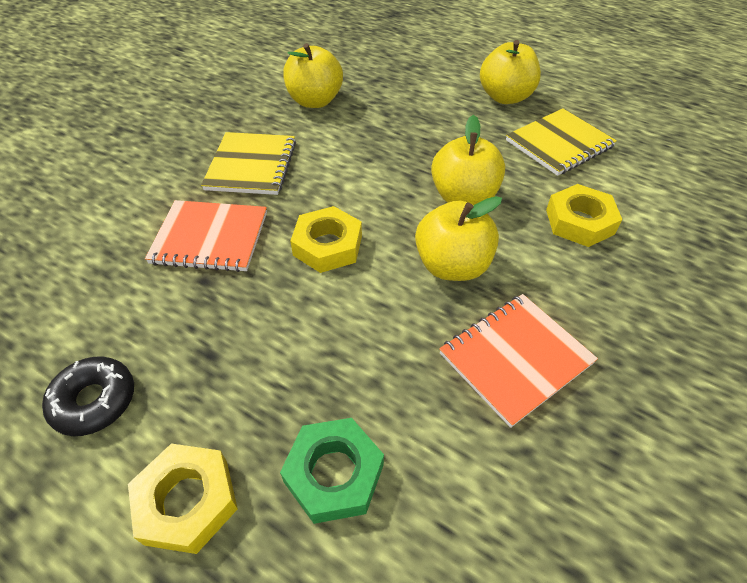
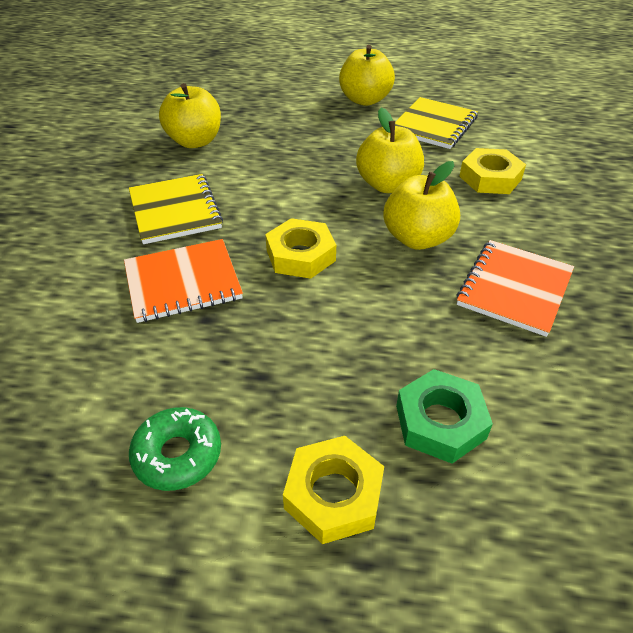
camera: 25 degrees left, 5 degrees down
(94, 401) = (177, 455): black donut -> green donut

